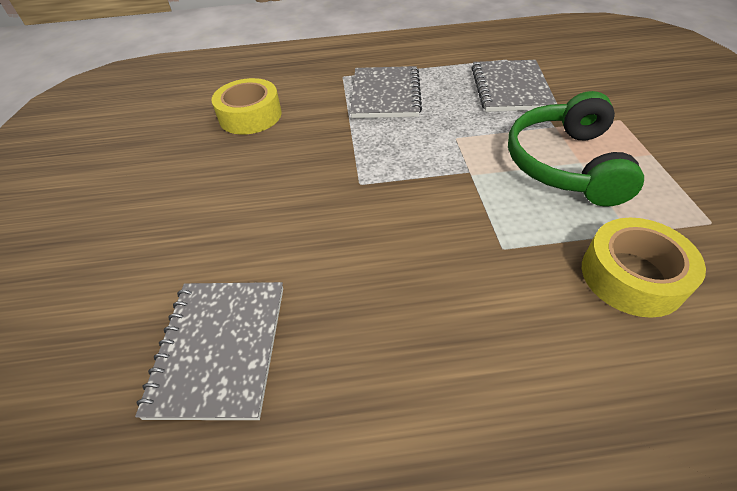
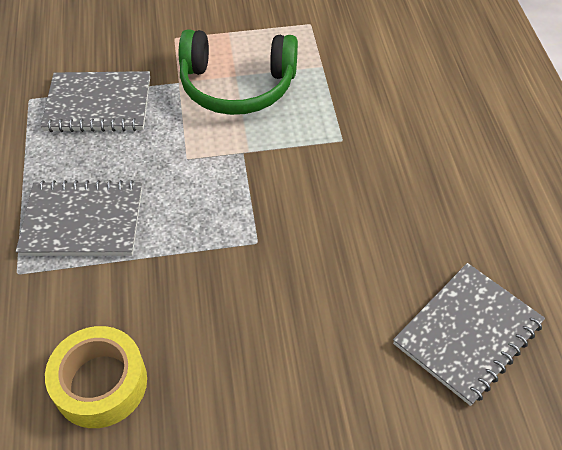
camera: 95 degrees left, 5 degrees up
(219, 348) = (468, 334): grey notebook -> grey notebook turned 45 degrees counterclockwise
(631, 276) = (364, 75): yellow tape -> none

